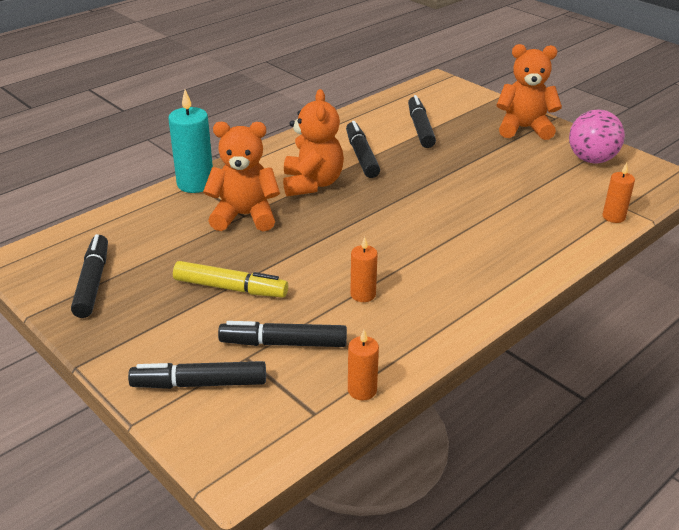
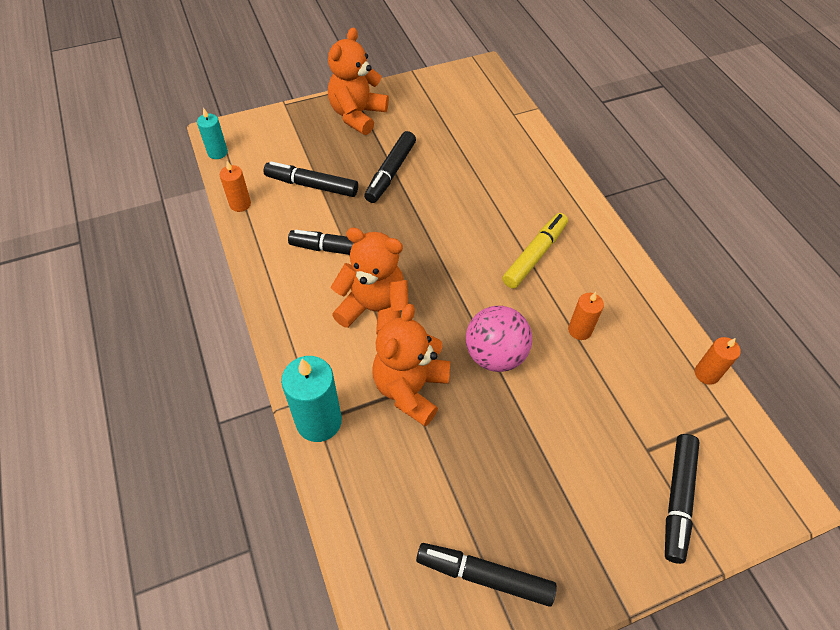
camera: 70 degrees left, 20 degrees up
(230, 288) = (537, 436): yellow marker -> yellow marker (534, 255)
(283, 343) = (634, 413): black marker -> black marker (390, 172)
(418, 85) = (217, 152): none -> turquoise candle
(591, 160) = (434, 99): pink ball -> pink ball (495, 355)
(613, 217) = (525, 126): orange candle -> orange candle (240, 204)

